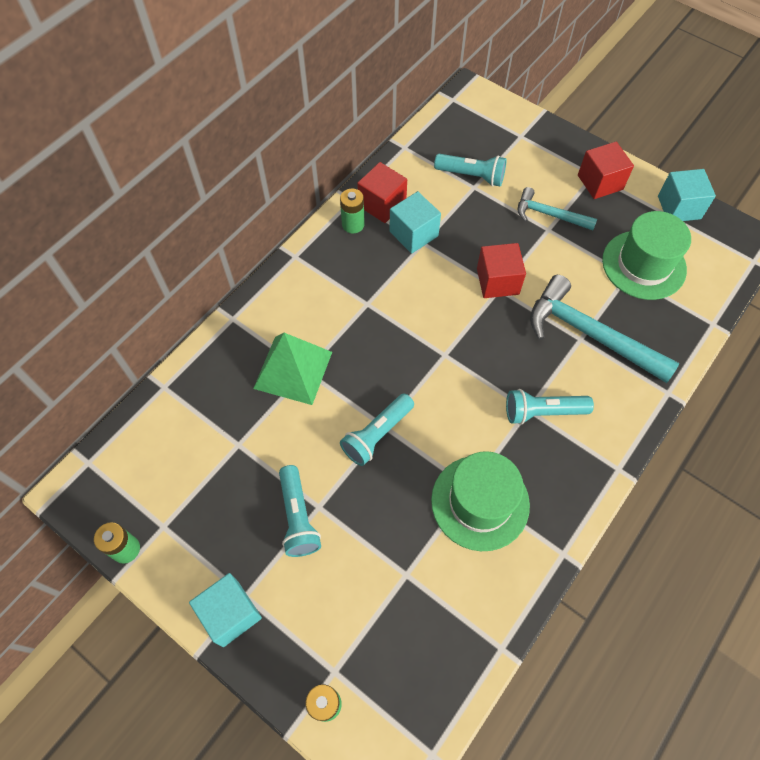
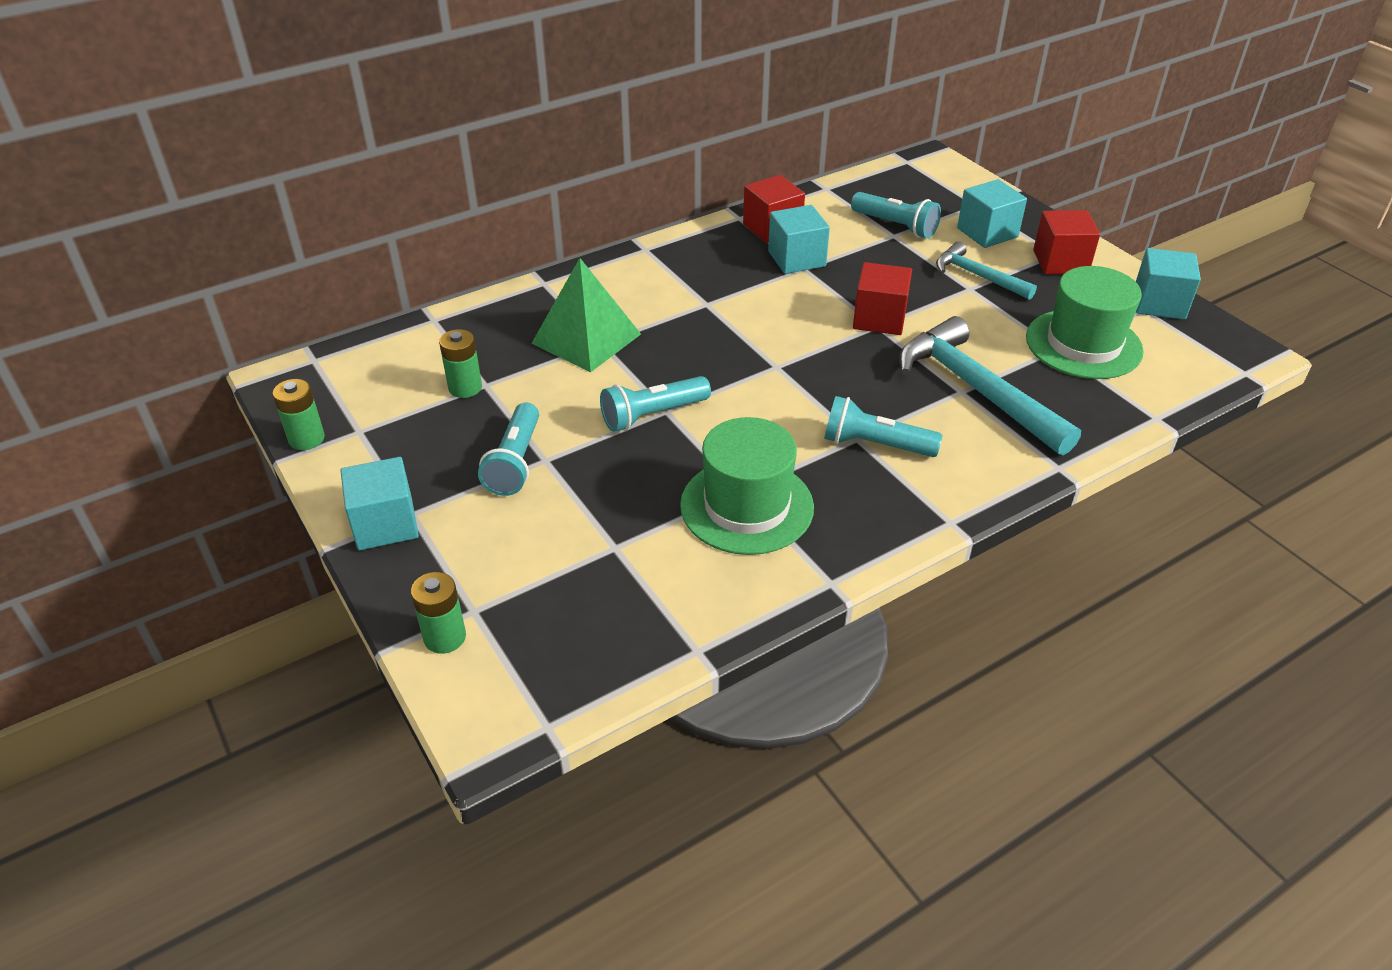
camera: 20 degrees right, 20 degrees down
(353, 224) = (728, 237): green battery -> green battery (465, 388)
(539, 165) = (987, 232): none -> turquoise cube

